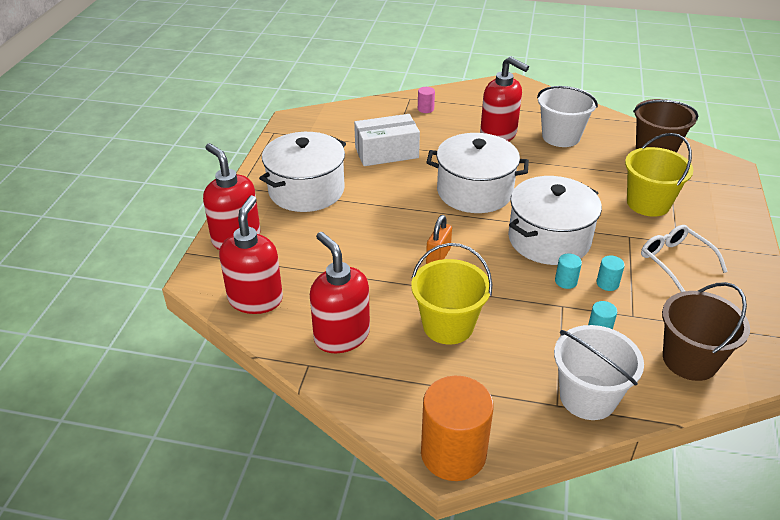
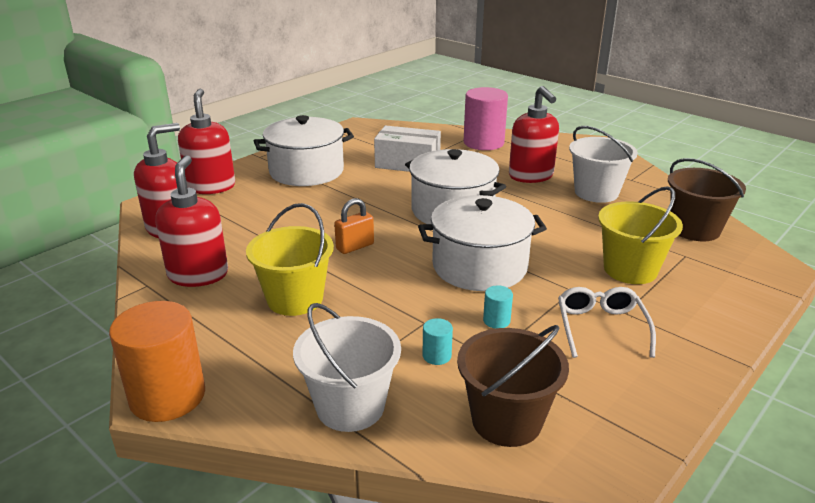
camera: 30 degrees right, 10 degrees down
(425, 109) = (483, 143): pink cylinder -> pink cylinder, size x2.35
(566, 281) = (453, 304): turquoise cylinder -> none

